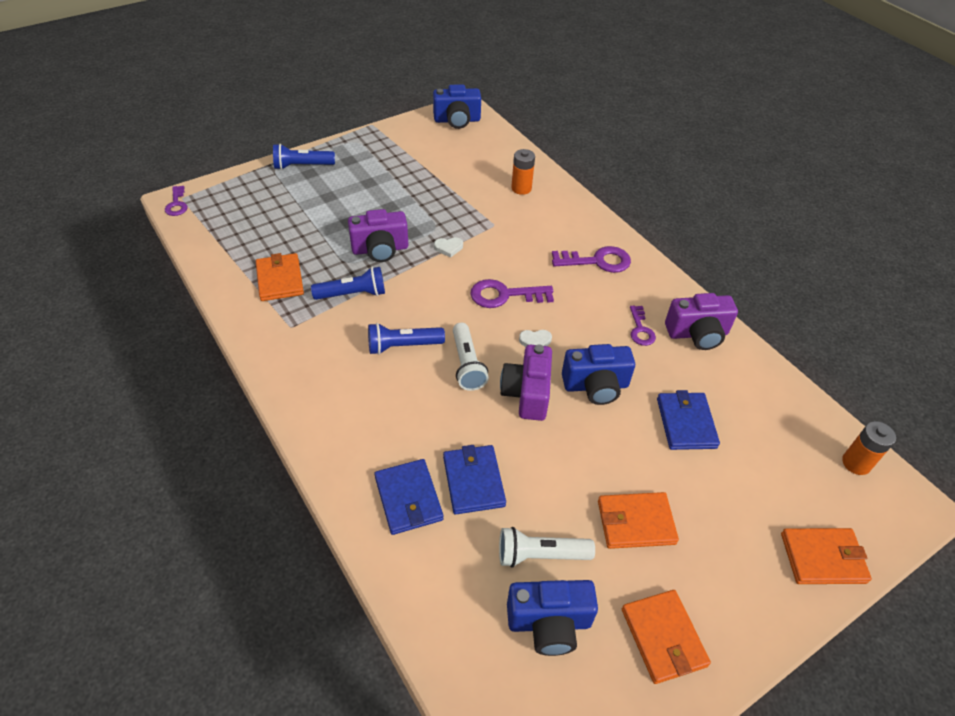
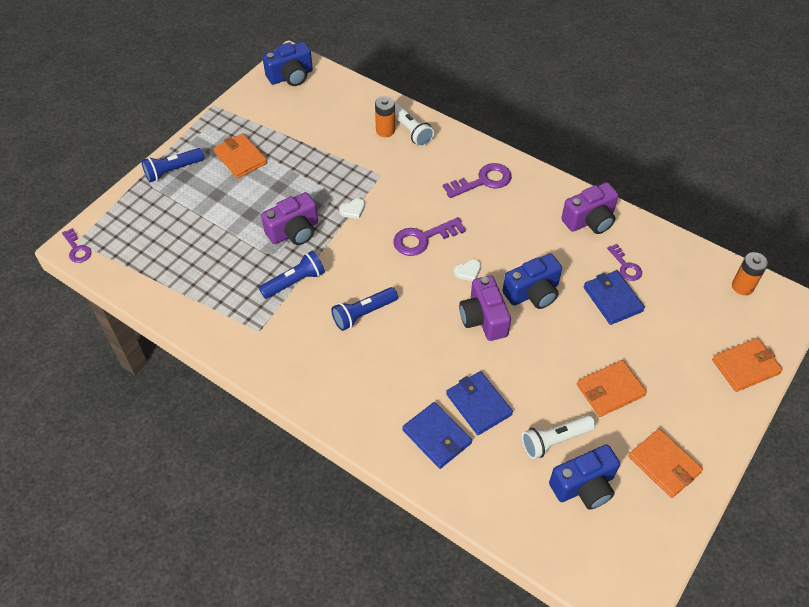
camera: 20 degrees left, 5 degrees up
(280, 279) = (222, 290): orange wallet -> orange wallet (240, 158)
(467, 364) = (424, 311): white flashlight -> white flashlight (410, 131)
(640, 329) = (545, 232): purple key -> purple key (625, 266)

